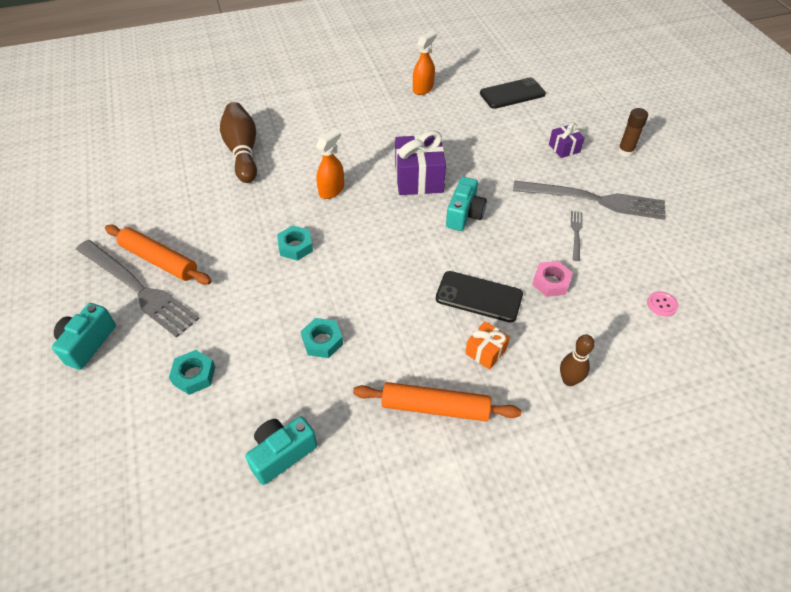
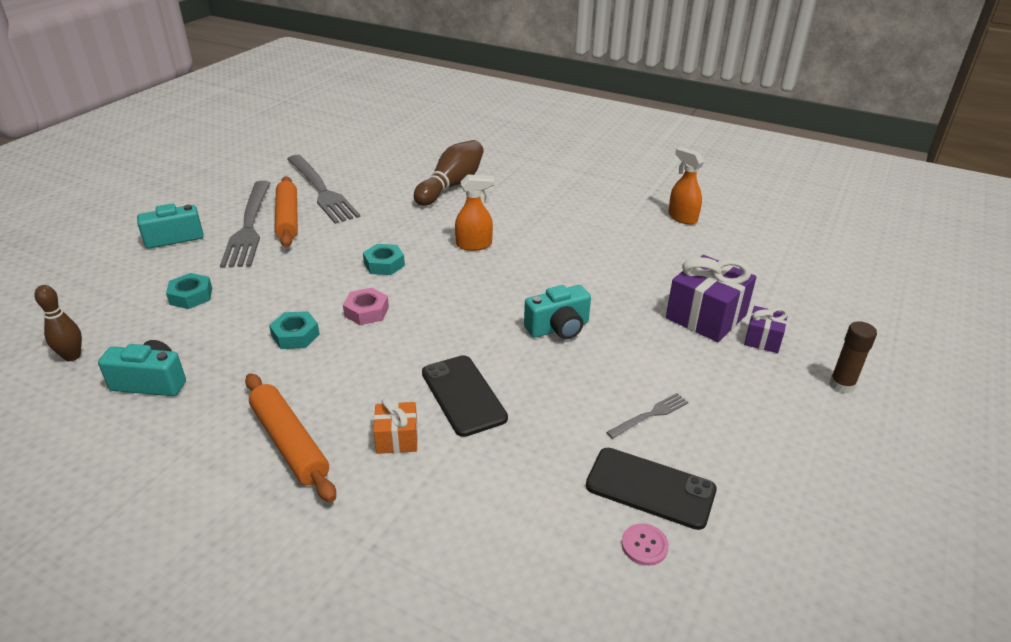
camera: 45 degrees right, 15 degrees down
(419, 178) = (562, 278): purple gift -> purple gift (706, 316)
(423, 88) = (682, 217): orange spray bottle -> orange spray bottle turned 120 degrees counterclockwise
(512, 94) = (776, 266): black phone -> black phone (650, 488)
(551, 282) = (551, 434): pink nut -> pink nut (366, 311)
(569, 380) = (429, 522): brown bowling pin -> brown bowling pin (72, 356)
(594, 200) = (722, 402): grey fork -> grey fork (321, 190)

